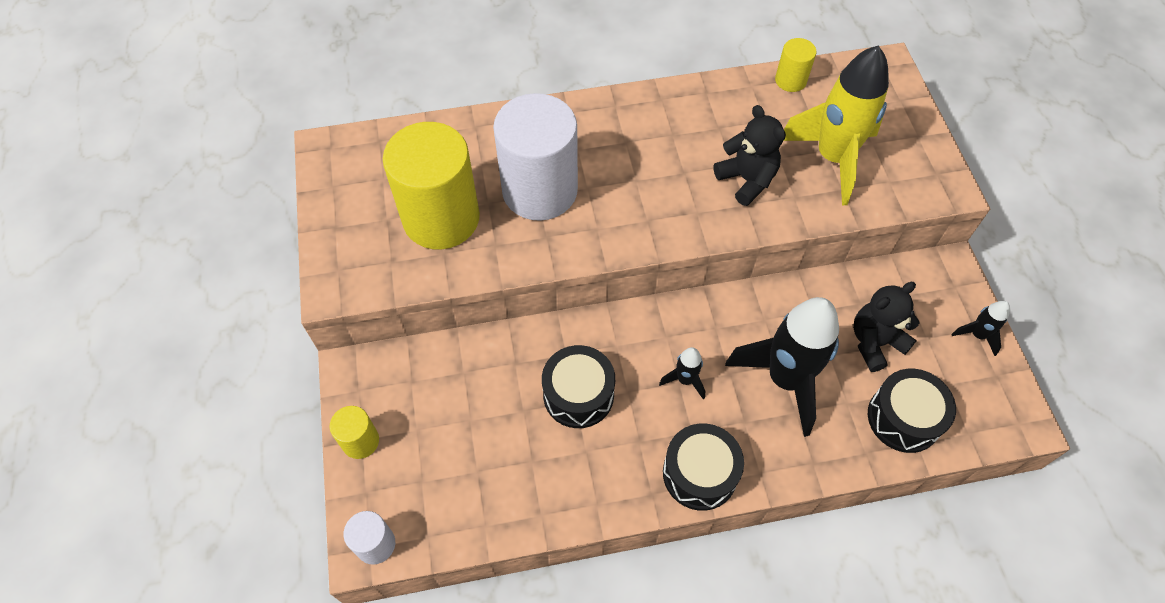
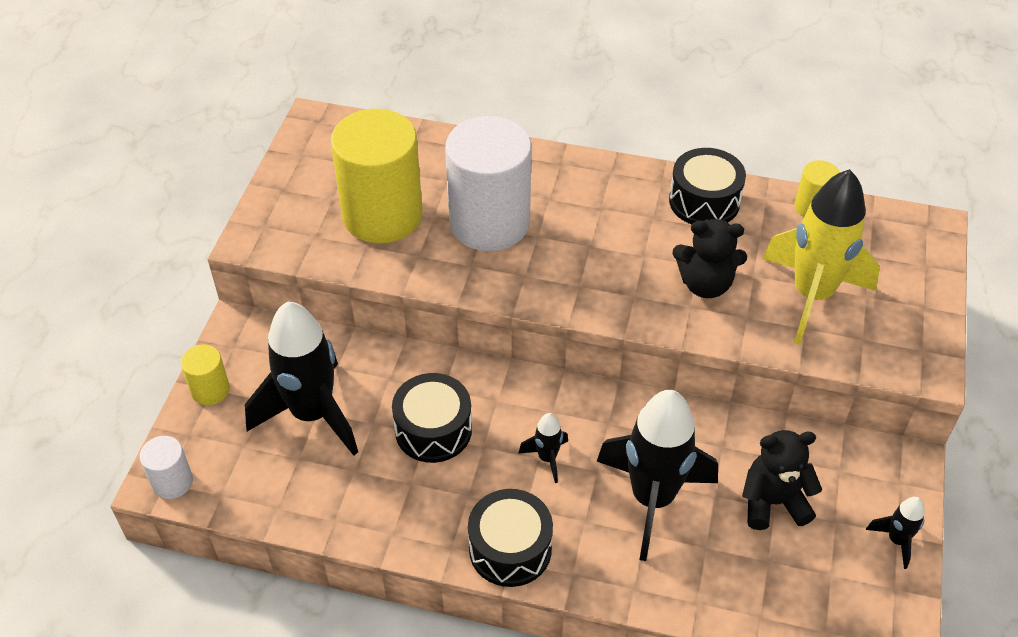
camera: 25 degrees right, 10 degrees down
(466, 425) = (312, 414): none -> black rocket
(747, 180) = (705, 284): black teddy bear -> black teddy bear turned 105 degrees clockwise
(903, 418) = (760, 587): black drum -> black drum (704, 201)

